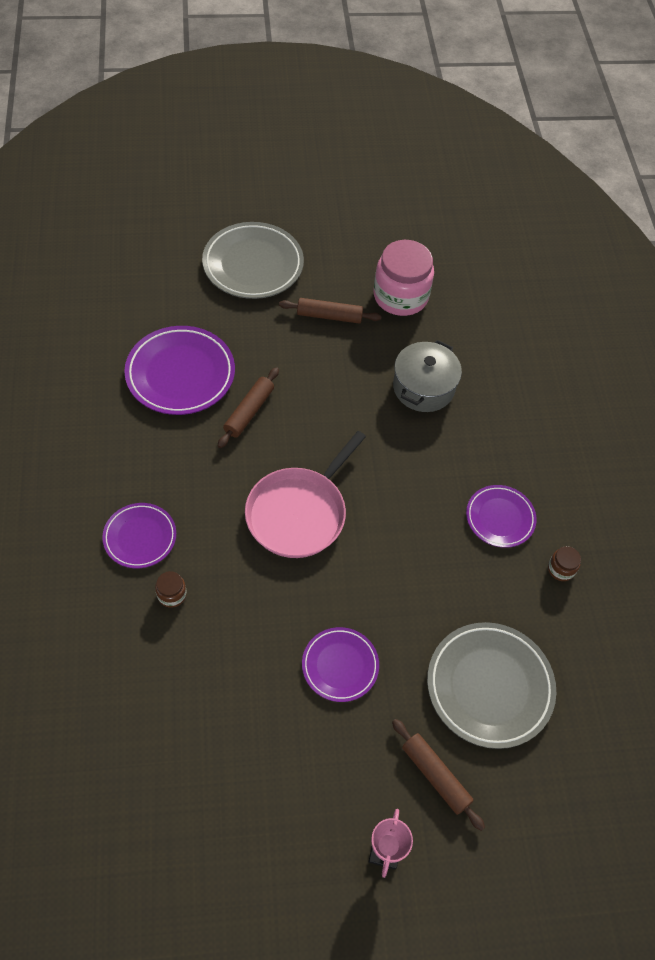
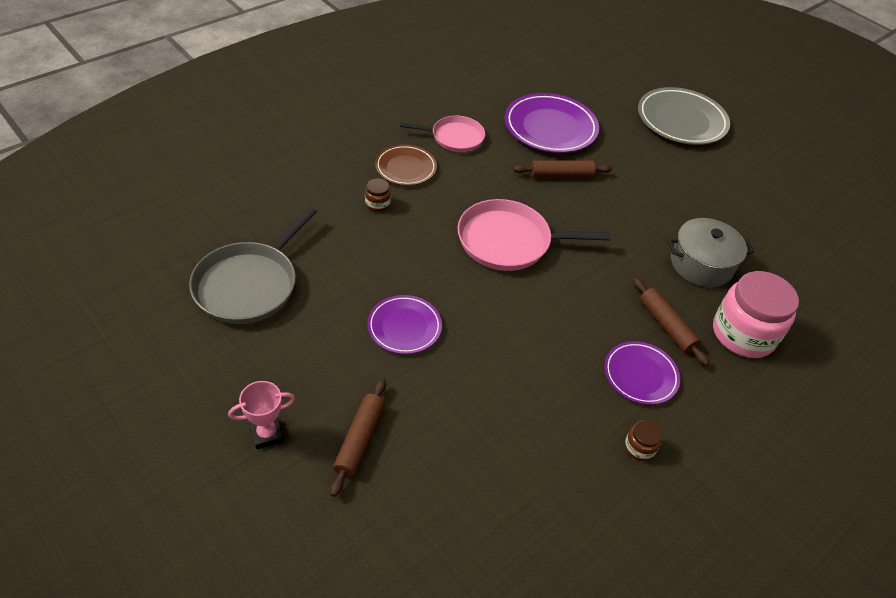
camera: 55 degrees right, 10 degrees down
(129, 465) = (454, 137): none -> pink pan
(140, 537) = (405, 168): purple plate -> brown plate
(197, 776) = (249, 284): none -> grey pan
(329, 316) = (693, 180): brown rolling pin -> brown rolling pin (666, 326)
(400, 296) = (764, 212): pink jar -> pink jar (743, 334)
(489, 686) = (473, 443): grey plate -> none

